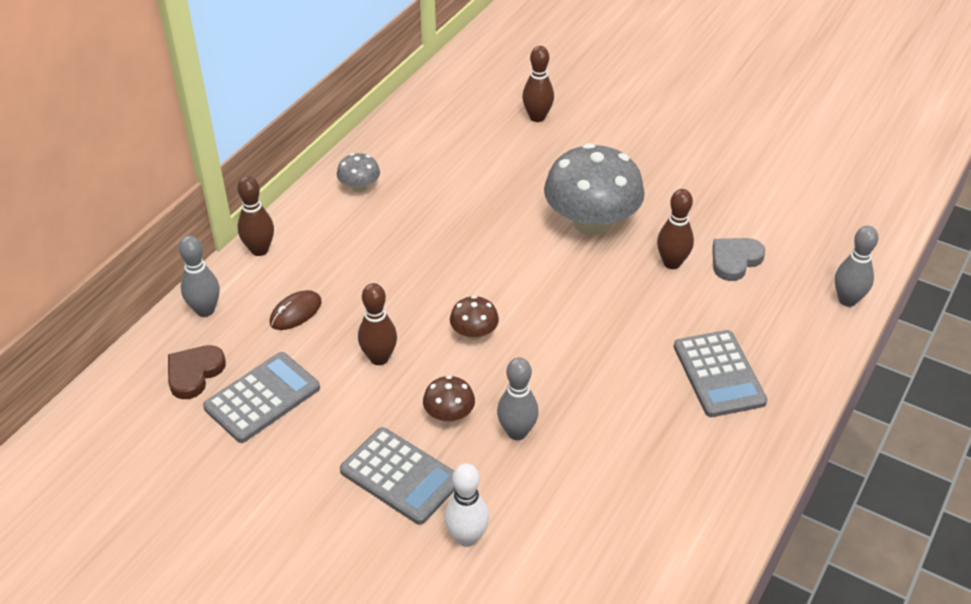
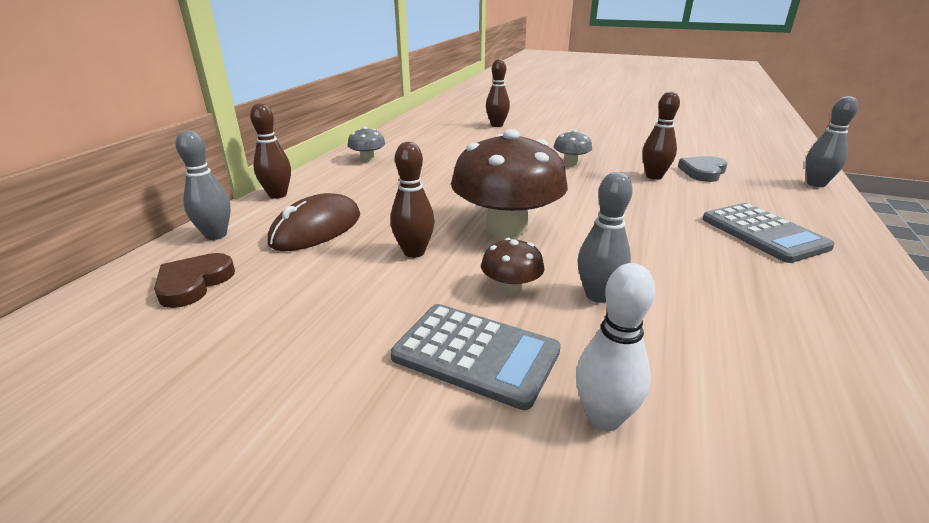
camera: 10 degrees left, 15 degrees down
(262, 398) = (279, 296): grey calculator -> none
(296, 312) = (316, 229): brown mouse -> brown mouse, size x1.66
(474, 333) = (506, 227): brown mushroom -> brown mushroom, size x2.21
(591, 222) = (571, 163): grey mushroom -> grey mushroom, size x0.45

